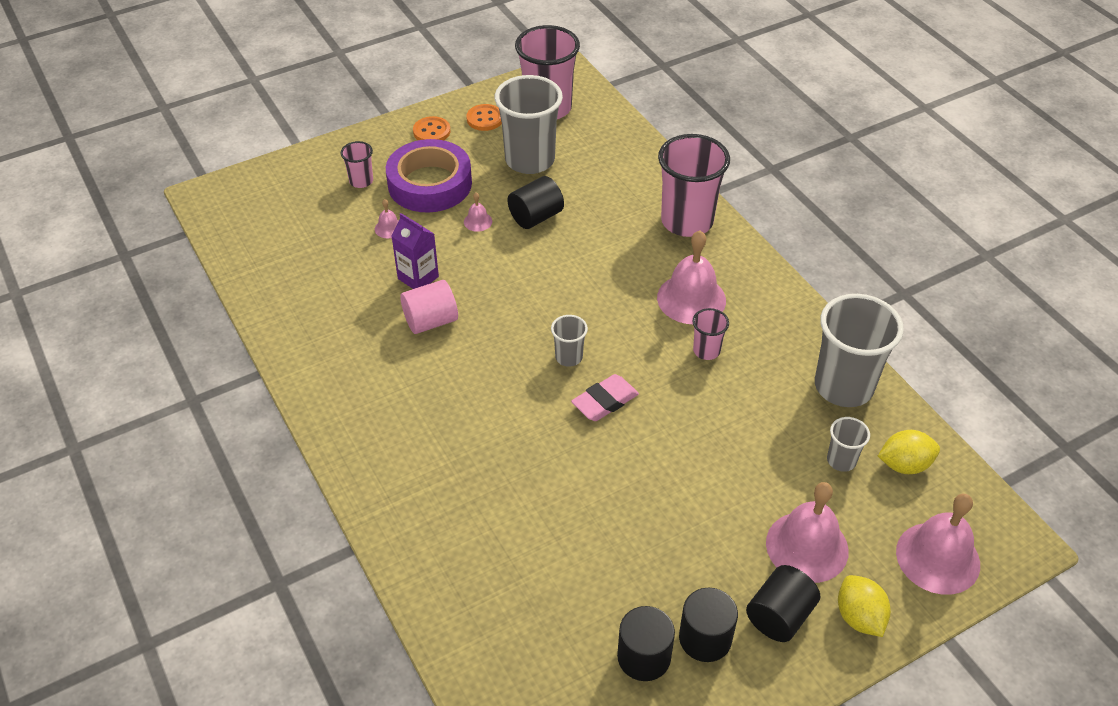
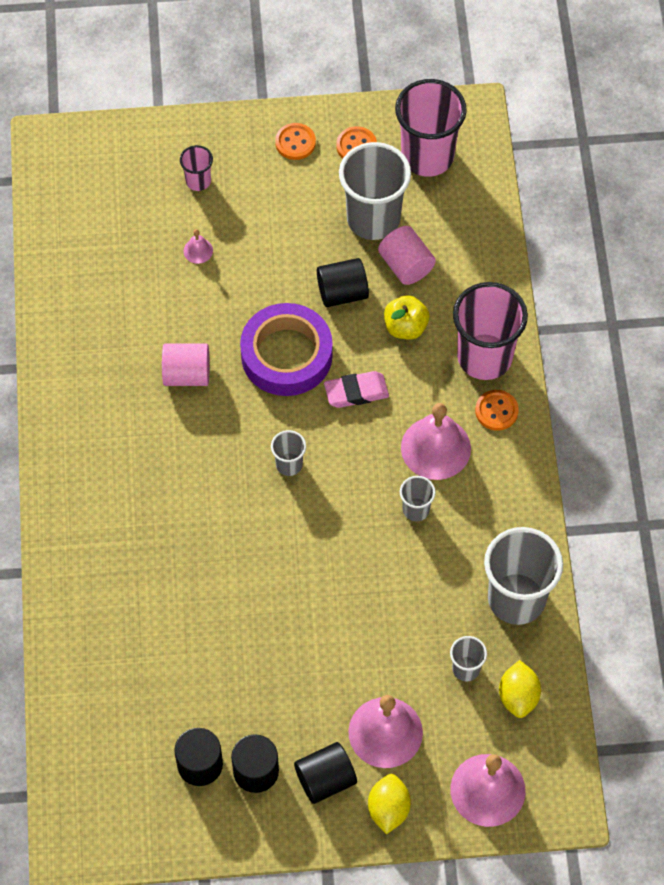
camera: 25 degrees right, 15 degrees up
(418, 277) = (198, 320): purple carton -> none
(430, 184) = (261, 210): purple tape -> purple tape (286, 355)
(478, 221) = (284, 276): pink bell -> none
(578, 182) = (406, 265): none -> pink cylinder
(605, 401) = (296, 523): pink eraser -> pink eraser (356, 392)
(606, 223) = (405, 327): none -> yellow apple
(706, 351) = (416, 509): pink cup -> grey cup
(724, 255) = (496, 411): none -> orange button
(904, 465) = (518, 696): yellow lemon -> yellow lemon turned 75 degrees clockwise

